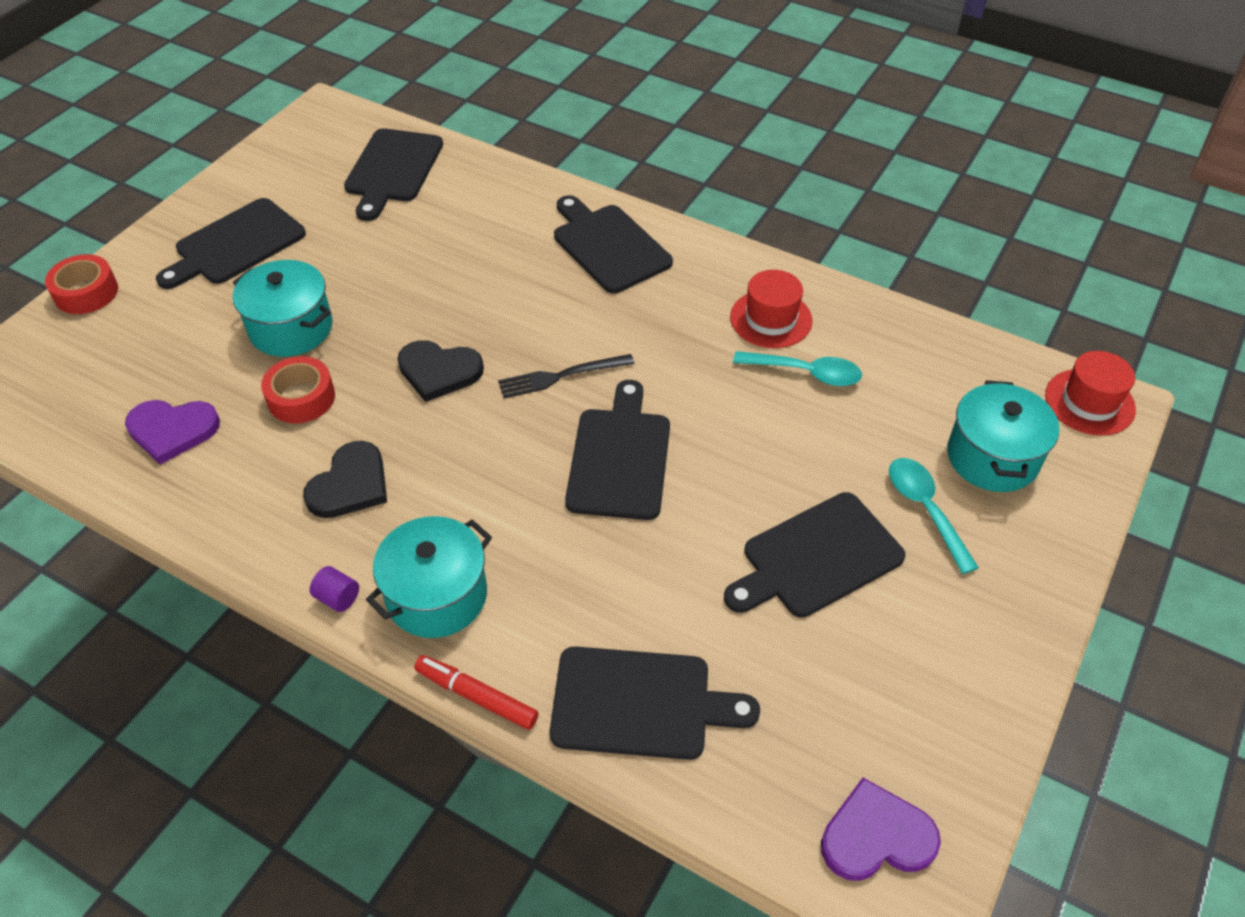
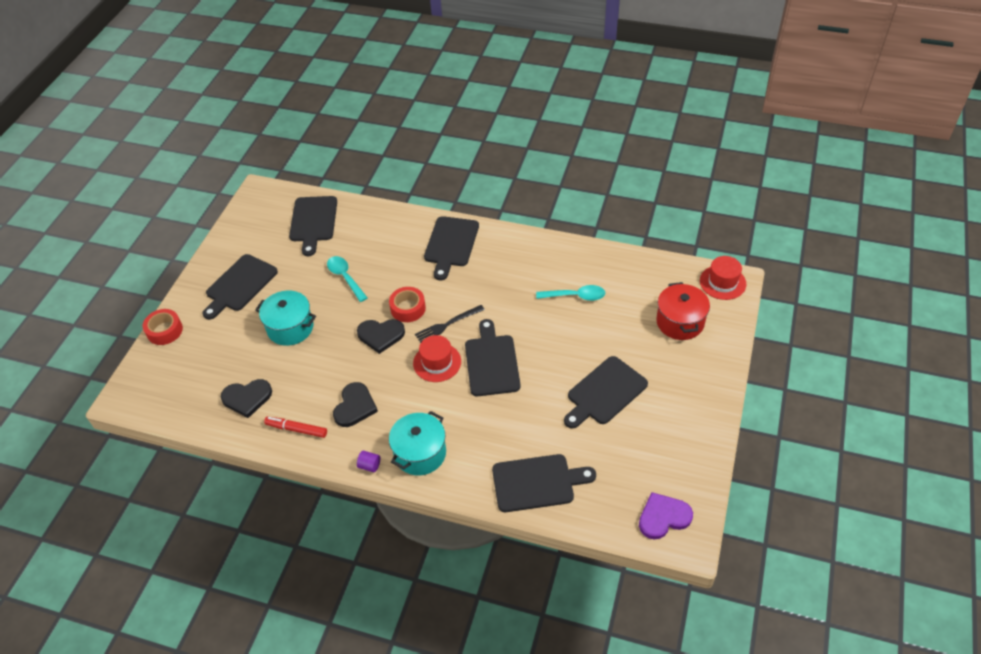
camera: 10 degrees left, 0 degrees up
(172, 430) = (247, 398): purple heart -> black heart
(301, 398) = (311, 365): red tape -> red tape (408, 308)
(477, 696) = (456, 497): red marker -> red marker (296, 429)
(609, 245) = (450, 244): black cutting board -> black cutting board turned 120 degrees counterclockwise
(771, 319) = (550, 269): red hat -> red hat (437, 362)
(925, 509) = (652, 356): turquoise spoon -> turquoise spoon (345, 277)
(992, 457) = (680, 322): turquoise pot -> red pot

